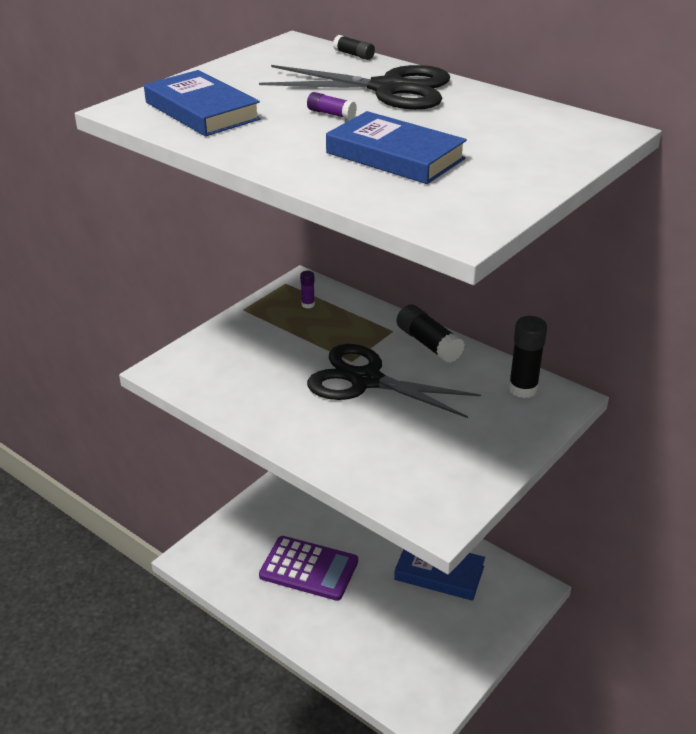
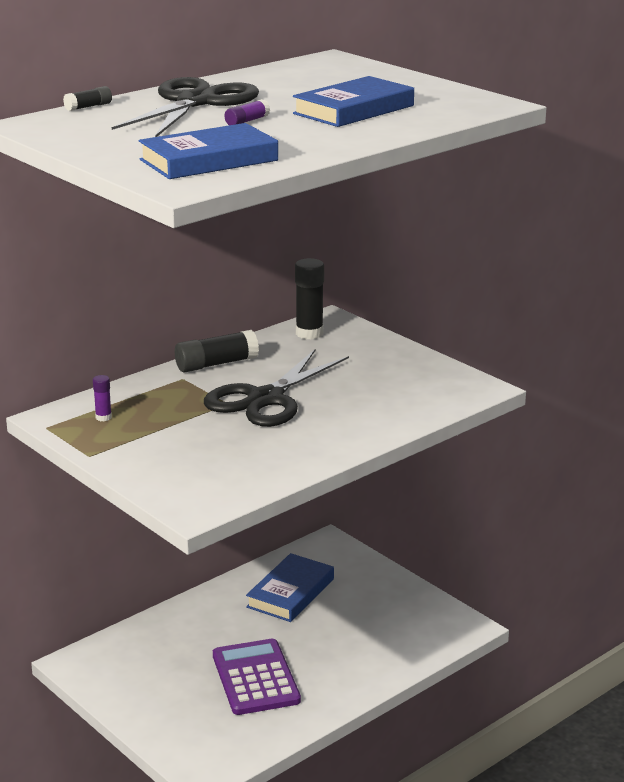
camera: 80 degrees left, 10 degrees down
(309, 569) = (255, 678): purple calculator -> purple calculator turned 45 degrees counterclockwise

